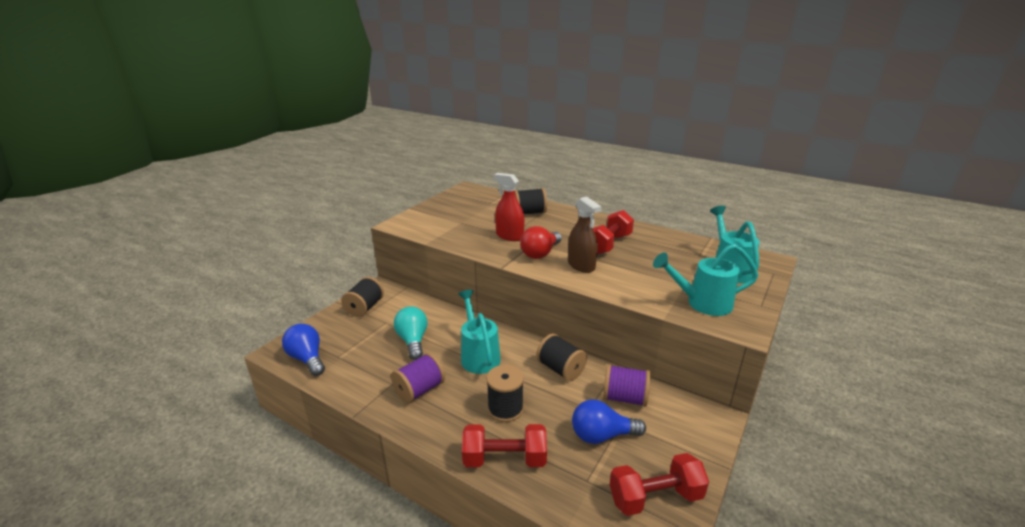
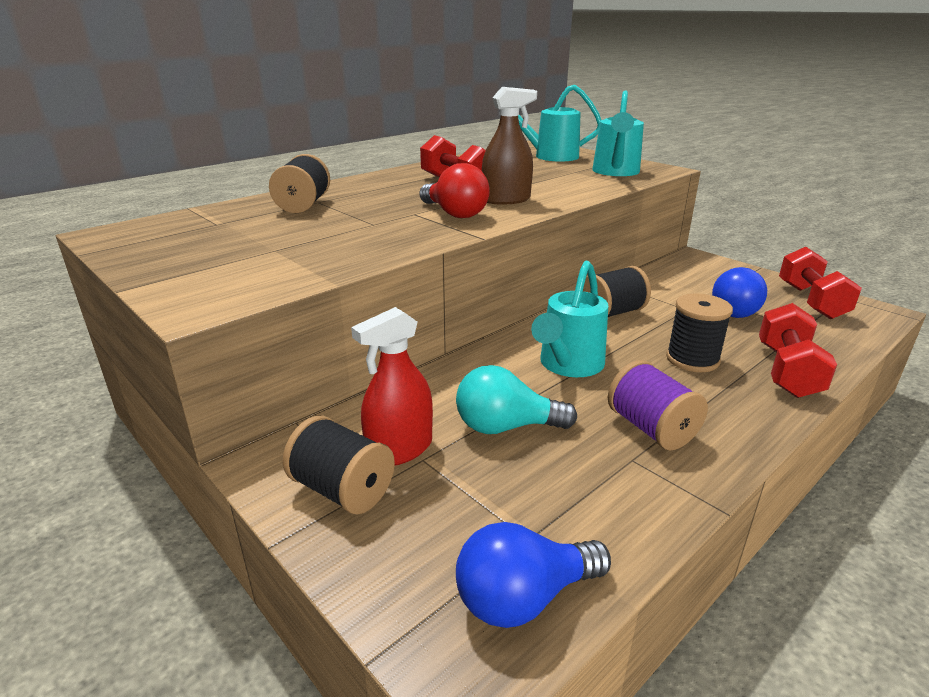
camera: 75 degrees left, 0 degrees up
(479, 355) = (568, 365): turquoise watering can -> turquoise watering can turned 60 degrees counterclockwise
(509, 236) = (376, 224): red spray bottle -> red spray bottle (399, 449)
(624, 398) = (667, 288): purple spool -> none

